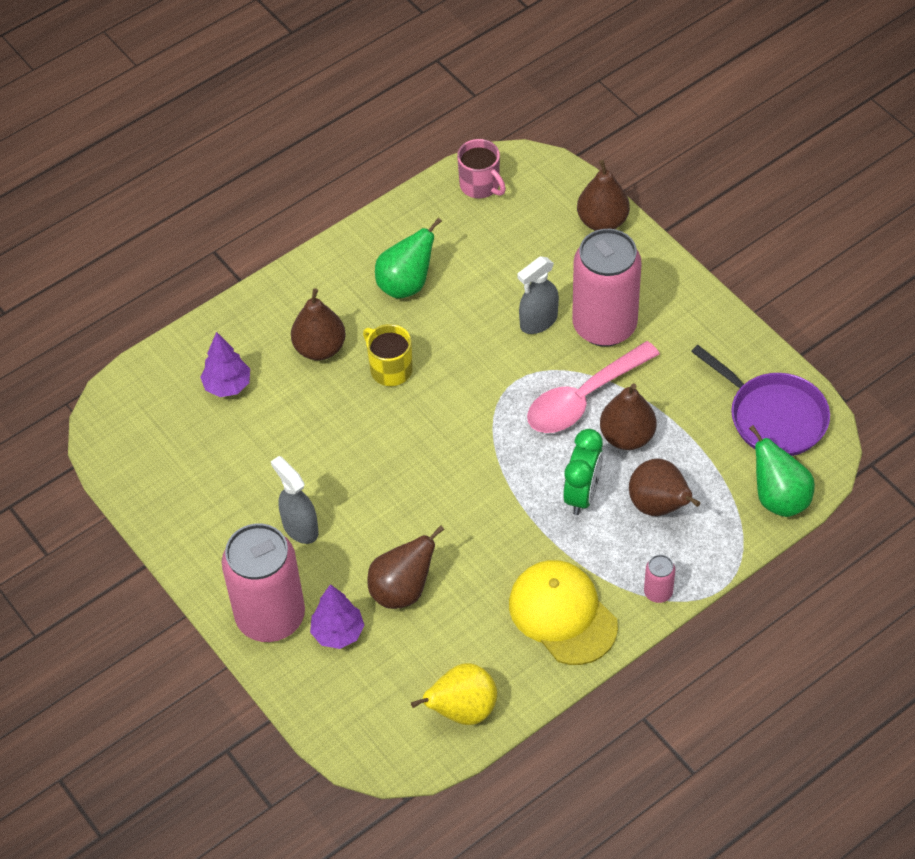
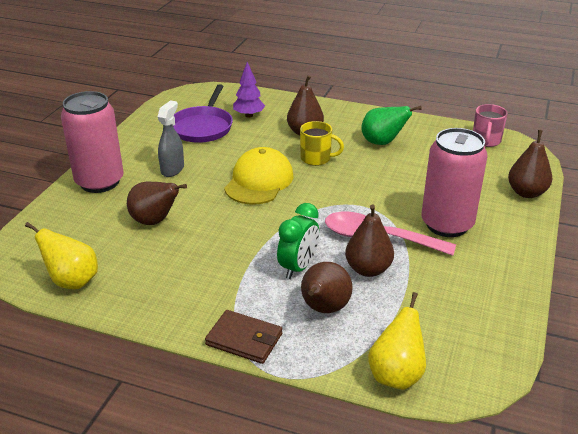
camera: 55 degrees right, 20 degrees down
(338, 633) = (104, 209): purple tree -> none
(390, 369) = (316, 158): yellow mug -> yellow mug turned 90 degrees clockwise
(538, 321) = (416, 197): grey spray bottle -> none
(562, 614) = (187, 297): yellow cap -> yellow cap (259, 181)
(582, 494) = (298, 267): green clock -> green clock turned 45 degrees counterclockwise
(658, 592) = (244, 339): pink can -> brown wallet
(773, 417) = (470, 339): purple pan -> purple pan (202, 127)
(779, 498) = (396, 375): green pear -> yellow pear

